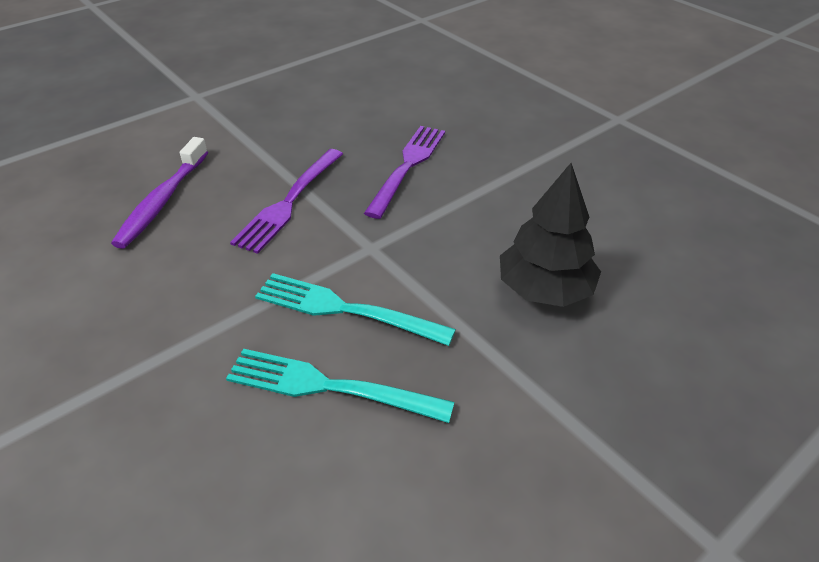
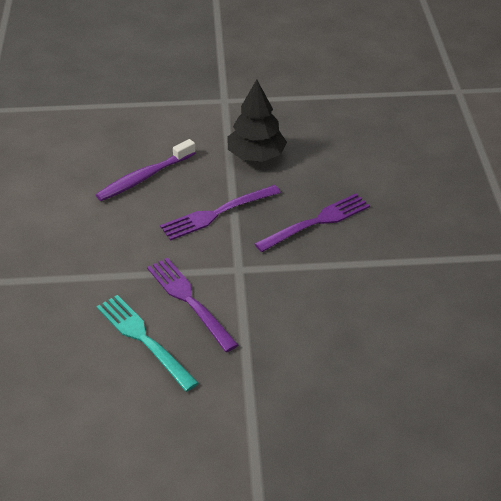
camera: 35 degrees right, 0 degrees up
(346, 310) = (189, 301): turquoise fork -> purple fork
(544, 289) = (318, 350): black tree -> black tree (256, 155)

